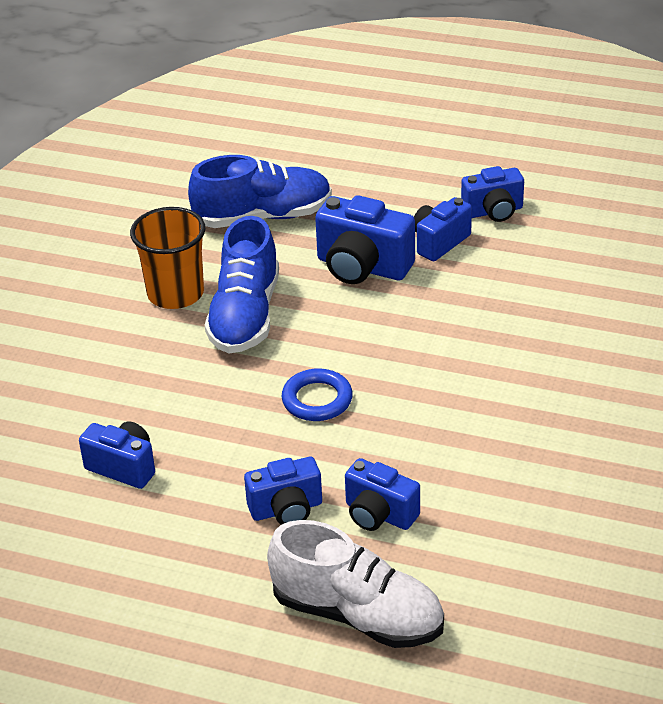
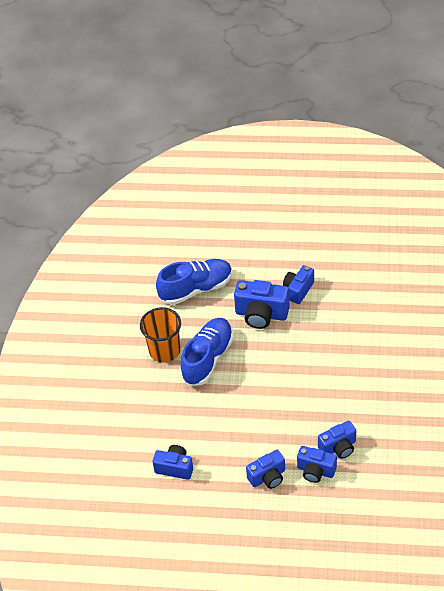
camera: 10 degrees left, 10 degrees up
(245, 315) = (207, 358): blue shoe -> blue shoe turned 150 degrees counterclockwise
(317, 400) = (263, 406): blue ring -> none
(357, 614) = (322, 531): white shoe -> none
(493, 211) = (322, 263): blue camera -> blue camera (338, 447)

